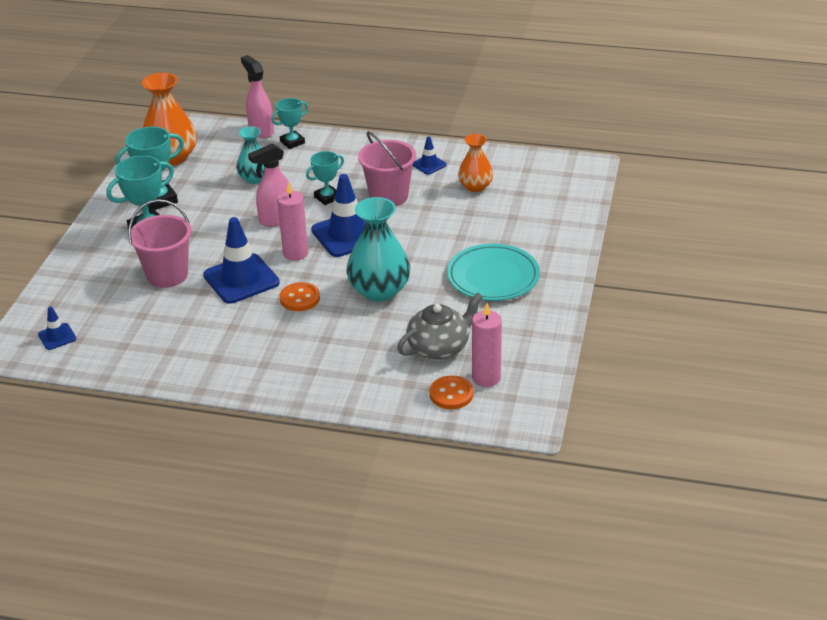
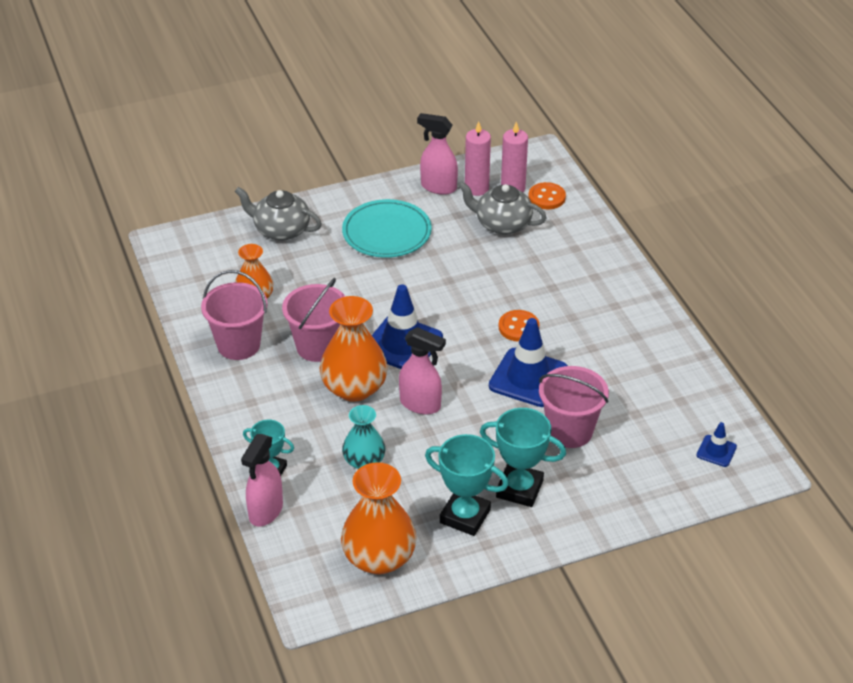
camera: 125 degrees left, 5 degrees up
(295, 253) = (460, 363): pink candle -> pink candle (476, 188)
(327, 197) = (354, 388): turquoise trophy -> orange vase
(379, 290) = (464, 286): turquoise vase -> none
(429, 164) = (238, 345): blue traffic cone -> pink bucket
(532, 331) = (438, 187): none -> pink spray bottle
(551, 224) = (281, 230): none -> grey teapot

